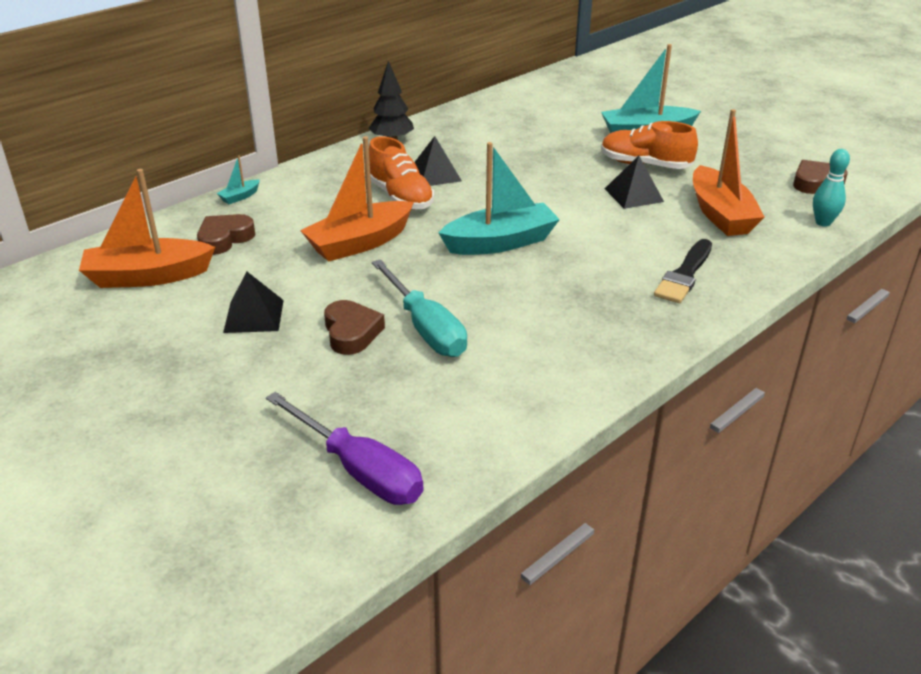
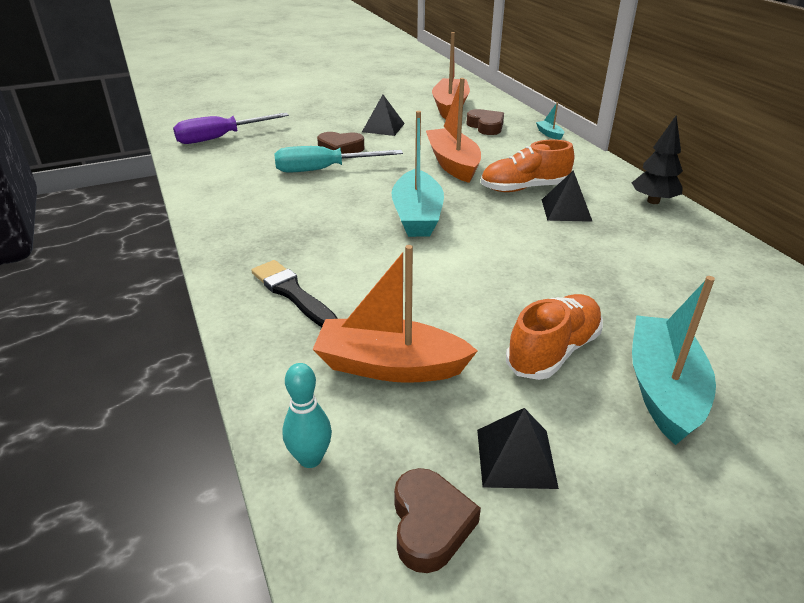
camera: 110 degrees right, 0 degrees up
(633, 195) = (472, 314): black pyramid -> black pyramid (516, 457)

